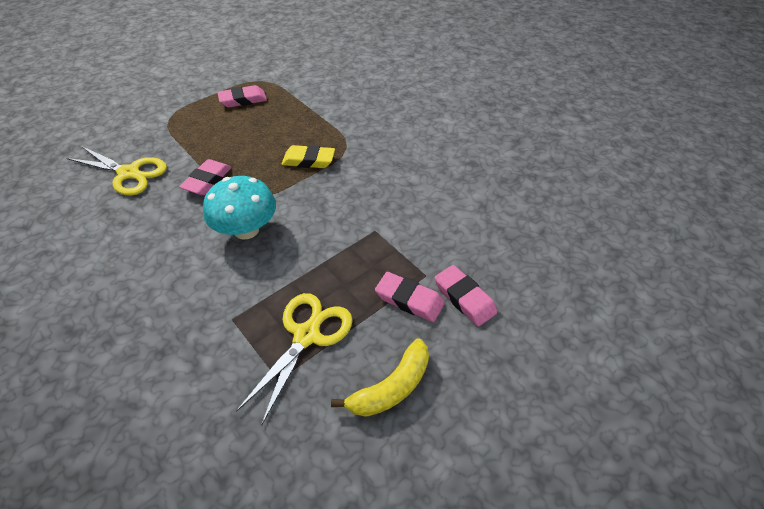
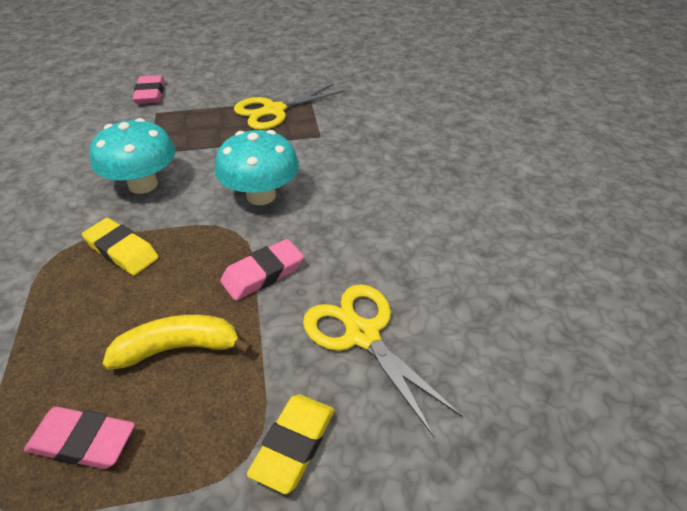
camera: 150 degrees left, 5 degrees down
(149, 127) = (293, 445): none -> yellow eraser
(347, 202) = (143, 184): none -> turquoise mushroom
(391, 387) = (246, 76): yellow banana -> yellow banana (178, 348)
(409, 300) = (186, 105): pink eraser -> none

